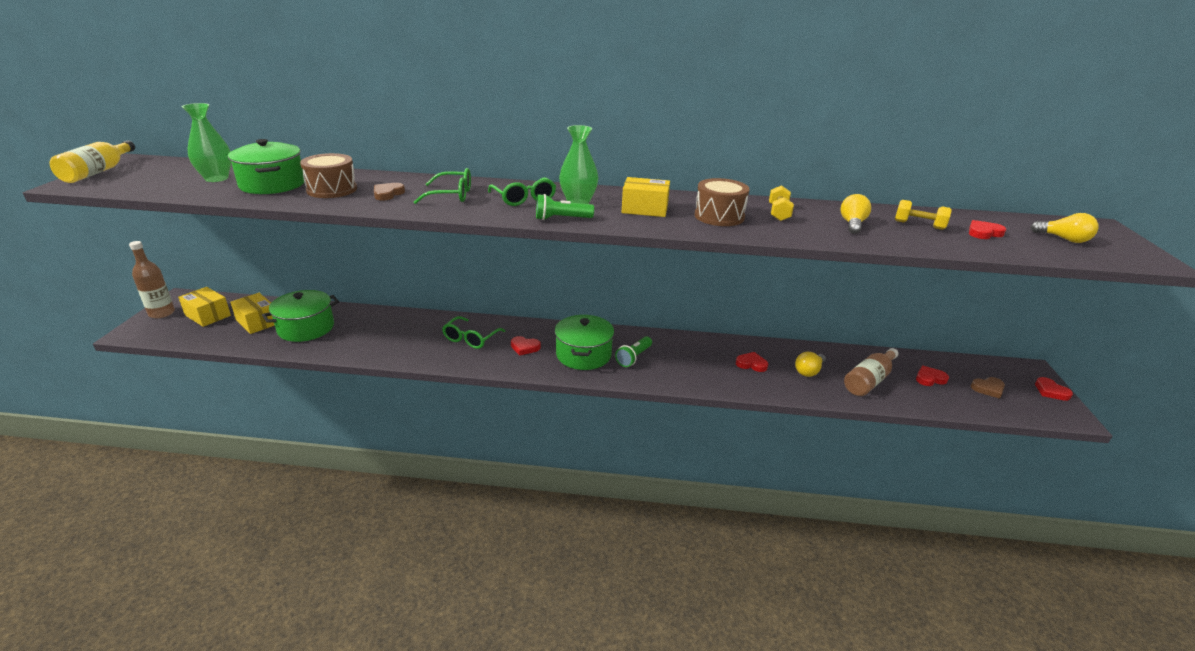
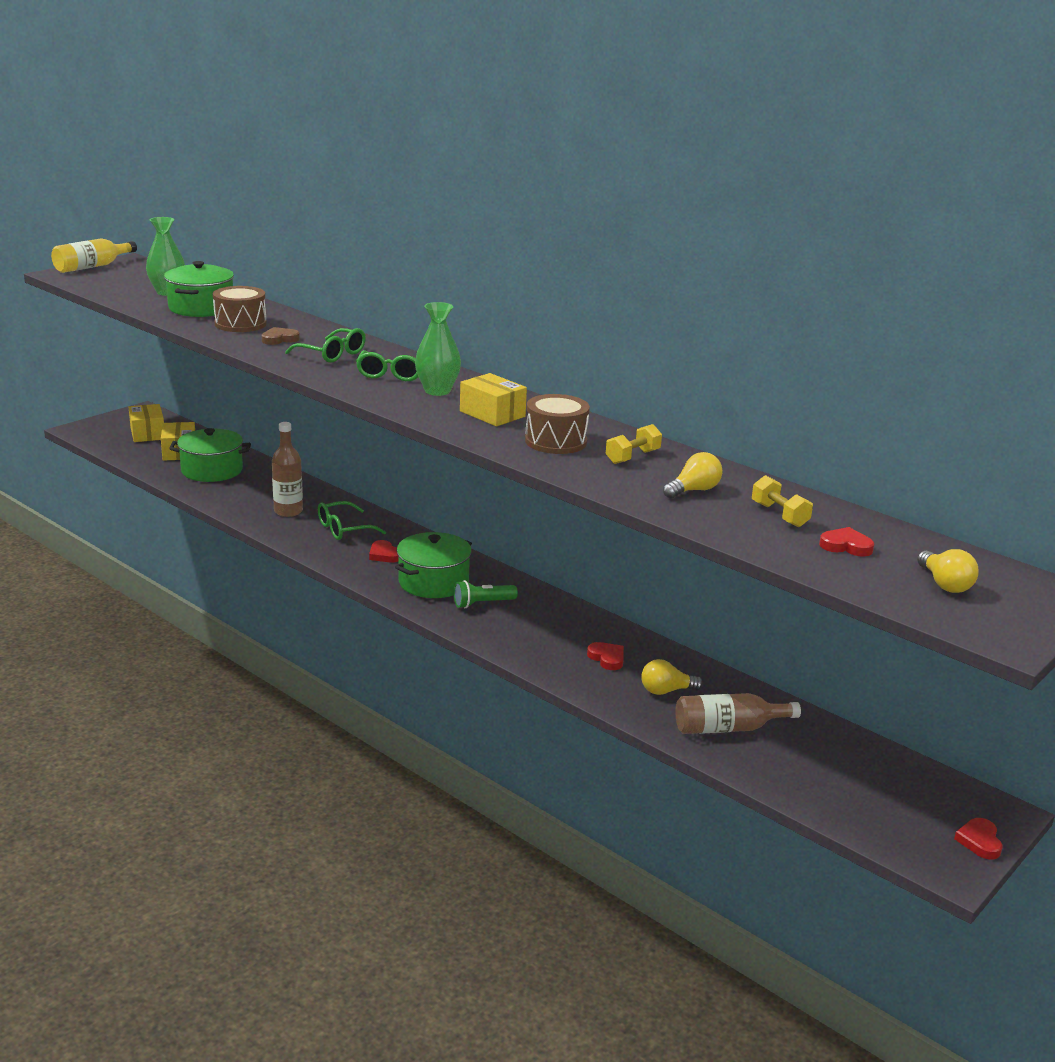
camera: 35 degrees right, 5 degrees down
(162, 313) = (115, 420): brown bottle -> brown bottle (288, 511)
(561, 219) = (390, 400): green flashlight -> none
(930, 378) = (818, 759): red heart -> none
(988, 389) = (884, 800): brown heart -> none

